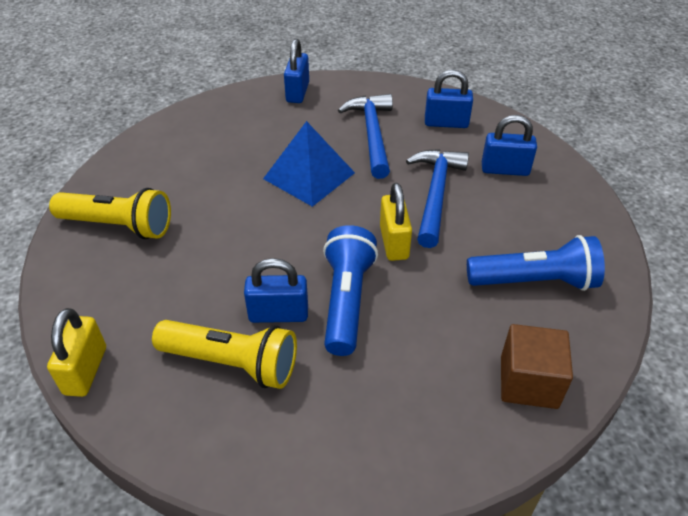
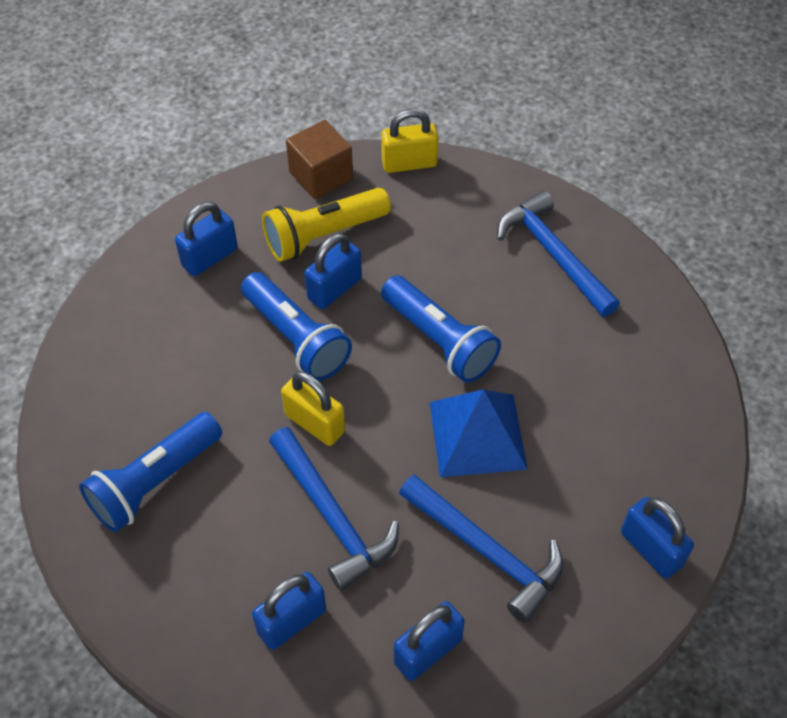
camera: 135 degrees right, 10 degrees up
(85, 370) = (409, 163): yellow padlock -> yellow padlock turned 60 degrees counterclockwise
(119, 226) = (553, 254): yellow flashlight -> blue hammer
(260, 231) = (439, 341): none -> blue flashlight
(341, 422) = (210, 257): none -> blue padlock
(528, 382) = (99, 381): brown cube -> brown cube (321, 176)

